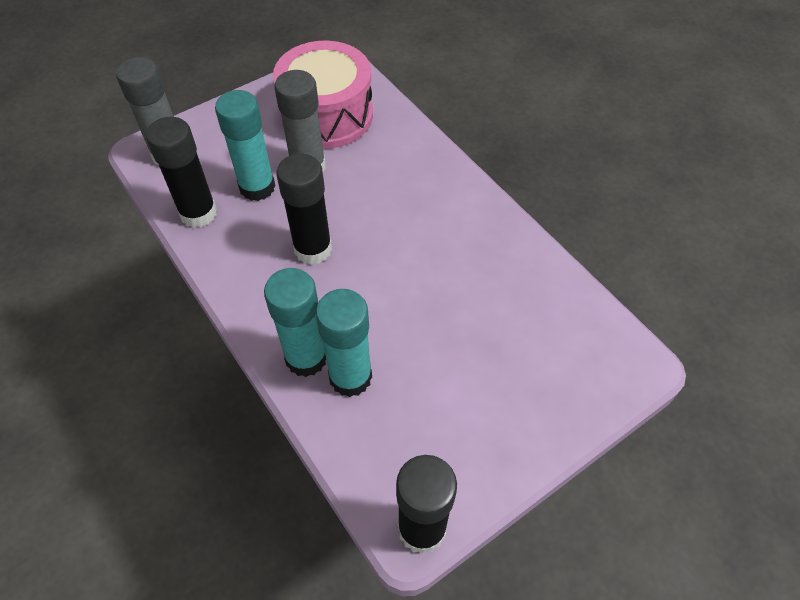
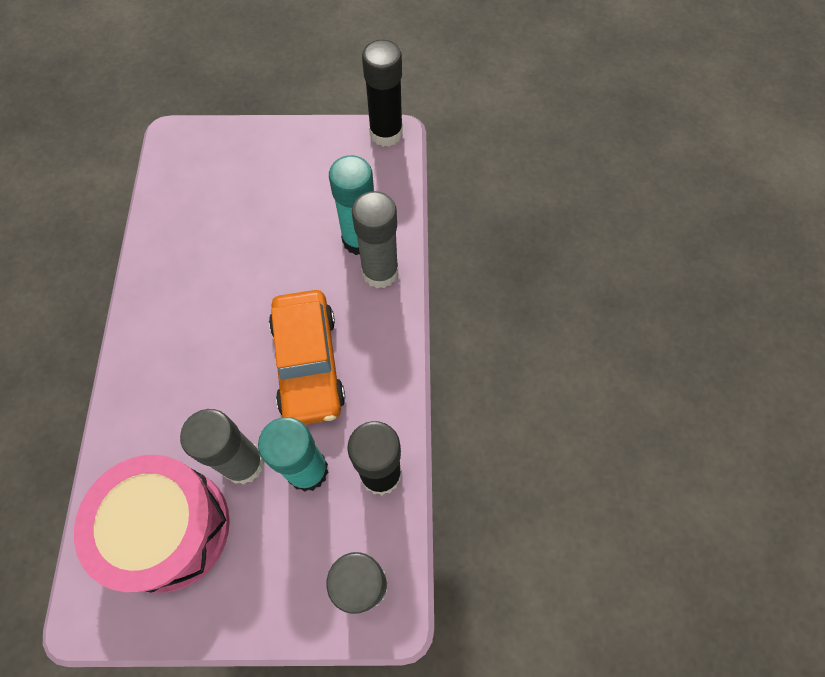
camera: 145 degrees left, 10 degrees up
(306, 358) = (380, 272): turquoise glue stick -> grey glue stick
(313, 249) = (308, 363): black glue stick -> orange car

